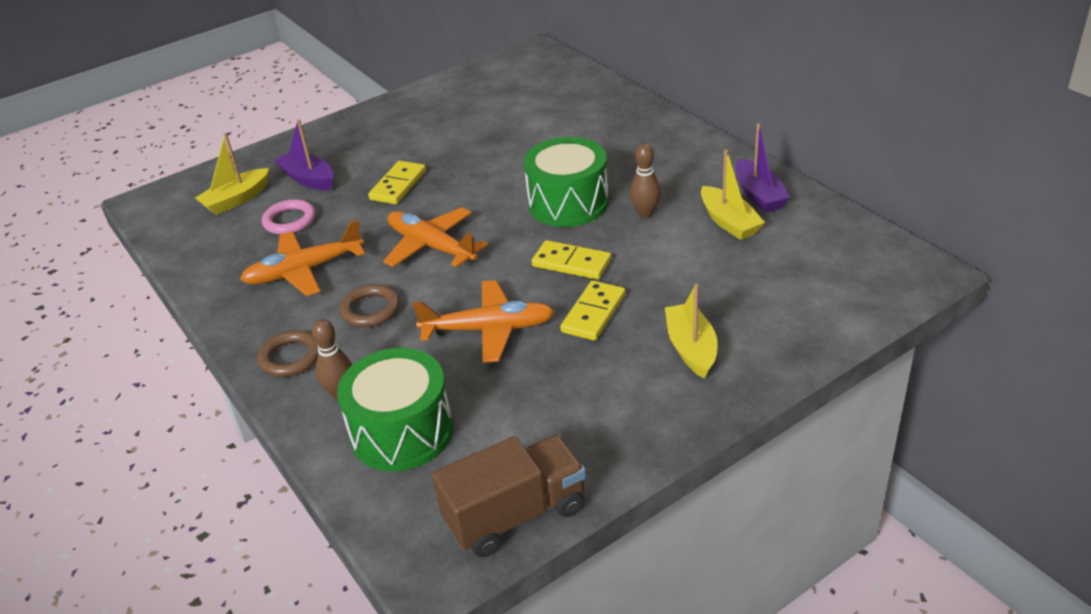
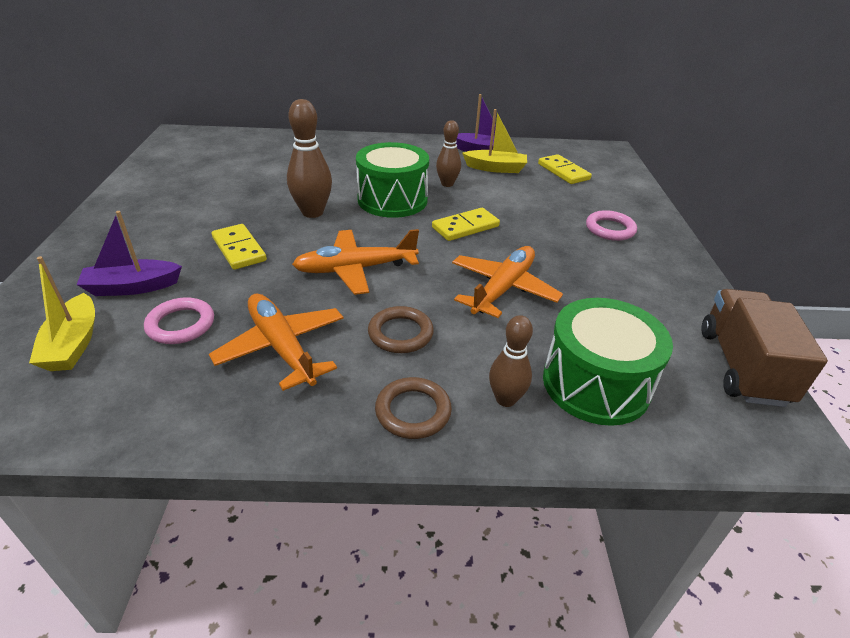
camera: 60 degrees left, 0 degrees up
(304, 271) = (282, 348): orange plane -> orange plane turned 135 degrees clockwise
(492, 181) = (312, 212): none -> brown bowling pin
(593, 313) = (534, 243): yellow domino -> yellow domino (563, 172)
(691, 348) = (610, 229): yellow boat -> pink ring

